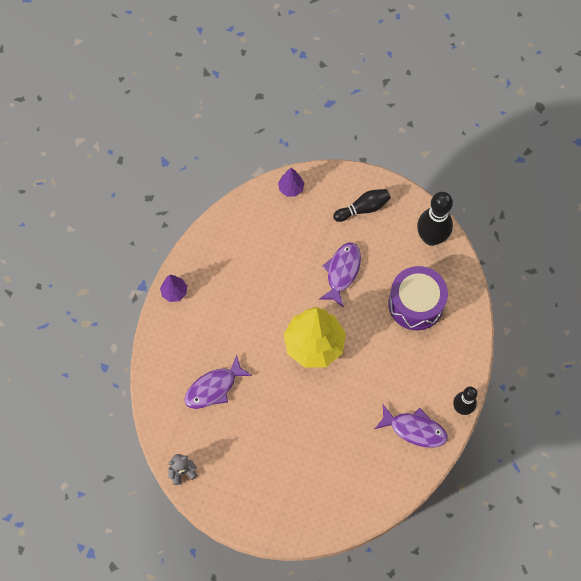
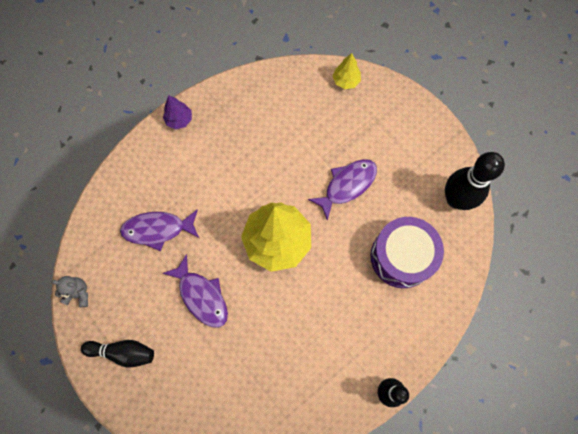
camera: 30 degrees right, 5 degrees up
(291, 188) = (346, 81): purple tree -> yellow tree
(363, 208) = (404, 135): black bowling pin -> black bowling pin (123, 352)
(414, 429) = (325, 385): purple fish -> purple fish (201, 296)

